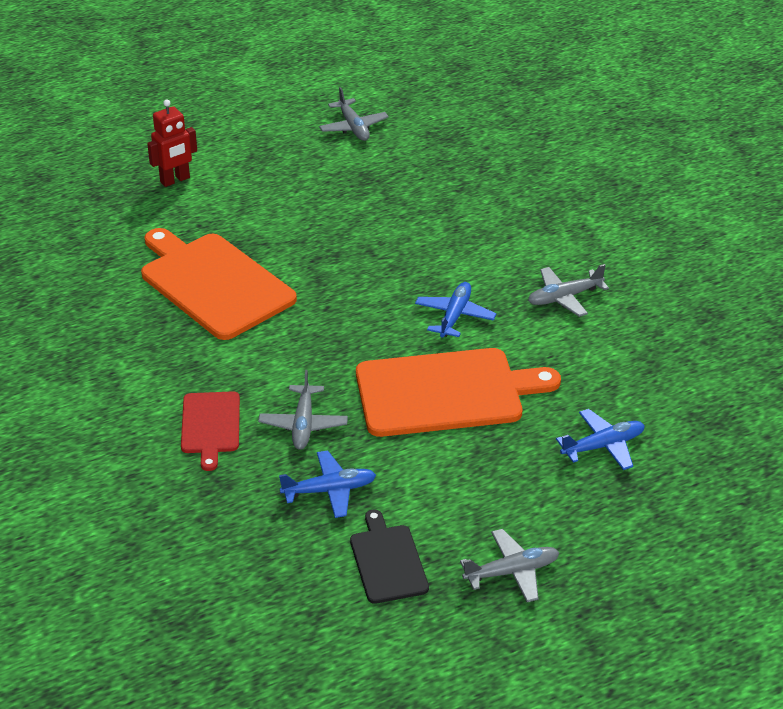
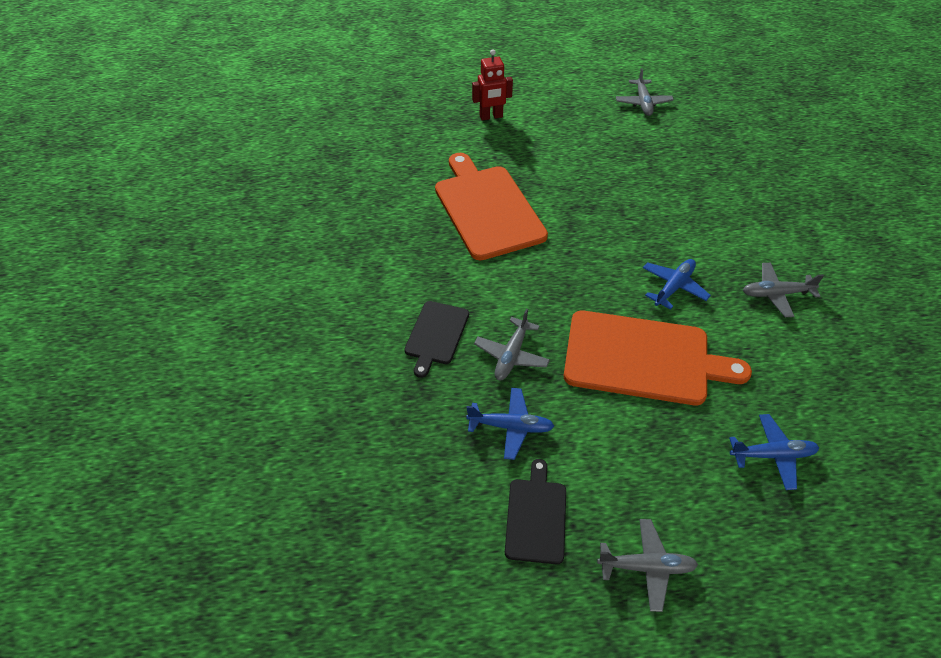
camera: 20 degrees right, 10 degrees up
(210, 426) = (436, 335): red cutting board -> black cutting board

